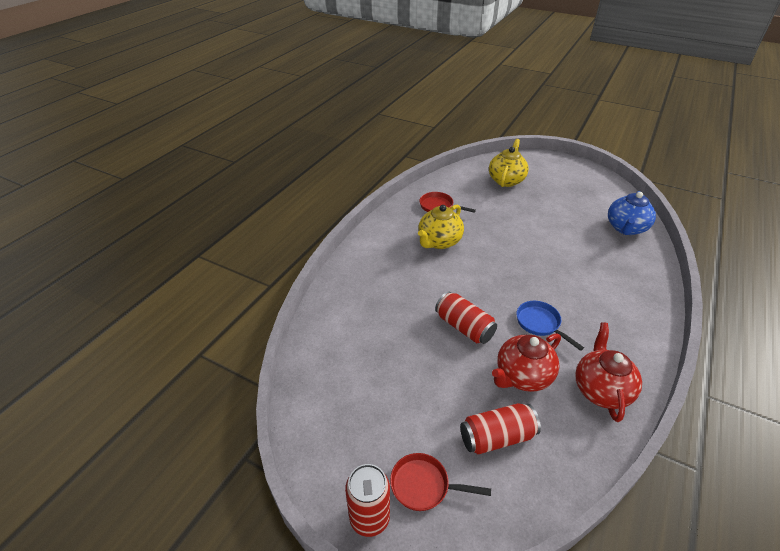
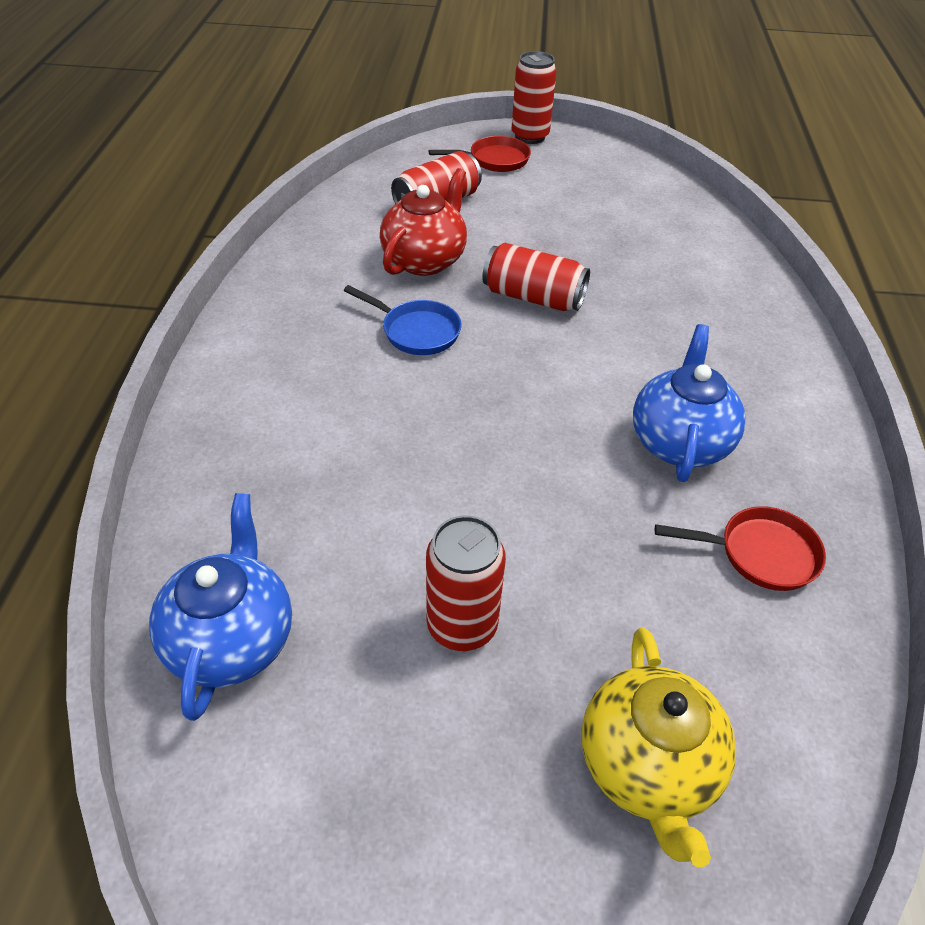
camera: 155 degrees right, 5 degrees up
(439, 242) = (679, 442): yellow teapot -> blue teapot
(548, 214) = (462, 626): none -> red can
(601, 389) = (315, 270): red teapot -> none

